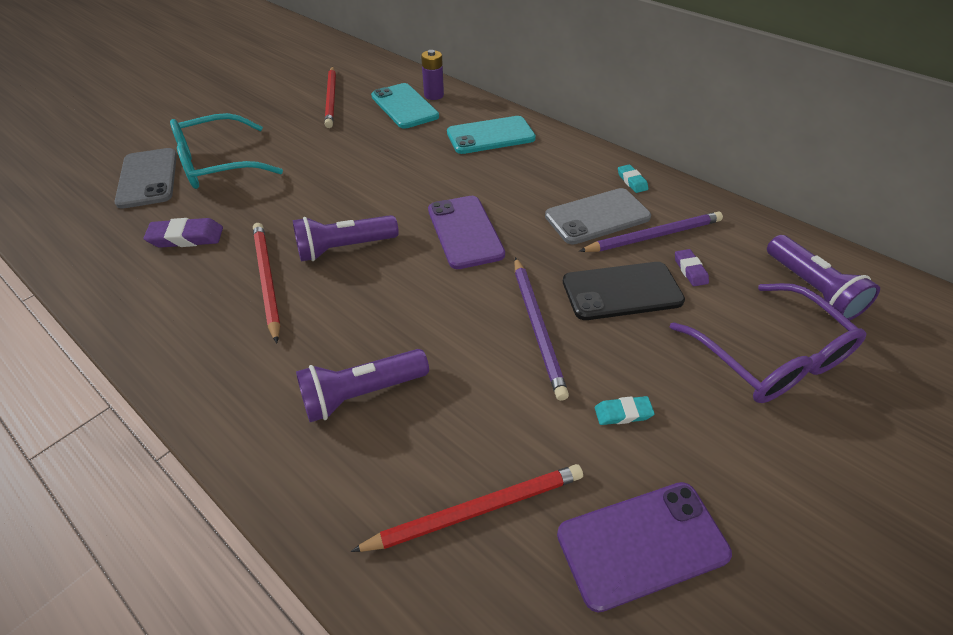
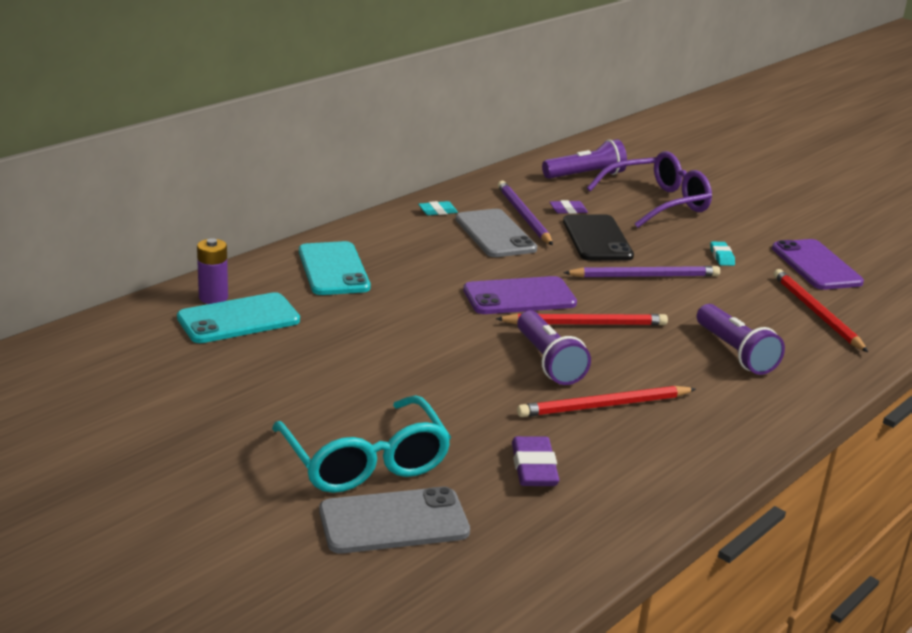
camera: 90 degrees left, 20 degrees down
(331, 99) = (192, 375): red pencil -> red pencil (585, 324)

